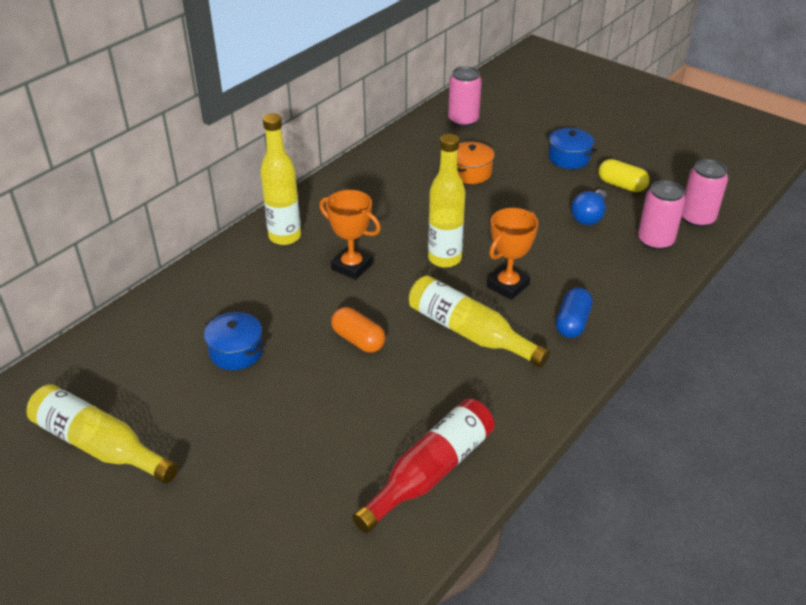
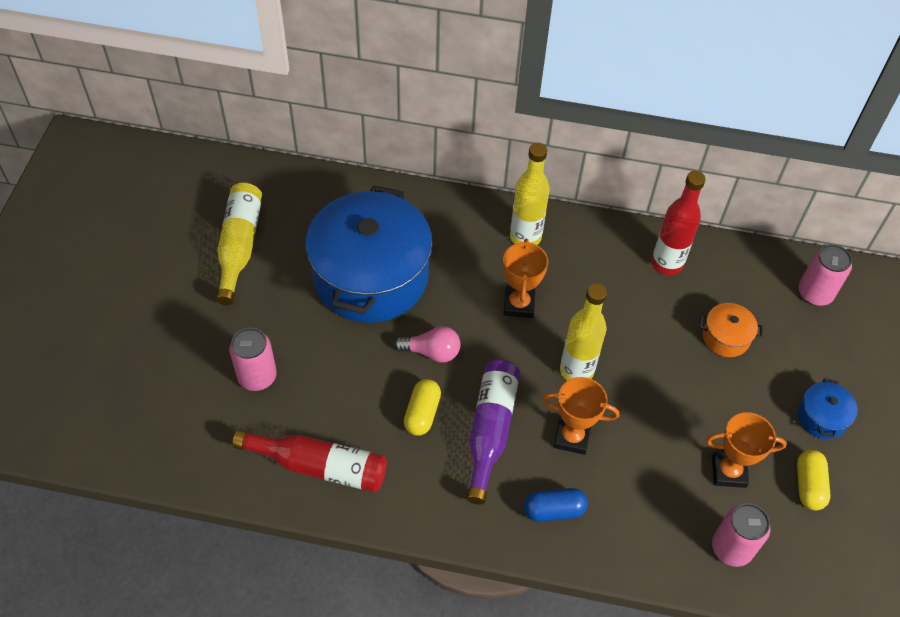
camera: 60 degrees right, 15 degrees up
(236, 351) = (371, 276): blue pot -> blue pot, size x2.46
(358, 340) = (432, 352): orange capsule -> pink light bulb
(380, 173) = (667, 263): none -> red bottle
(421, 371) = (422, 413): none -> yellow capsule
(469, 332) = (490, 430): yellow bottle -> purple bottle
(589, 217) = (728, 471): blue light bulb -> orange trophy
(697, 218) = (802, 580): pink can -> pink can (257, 376)

